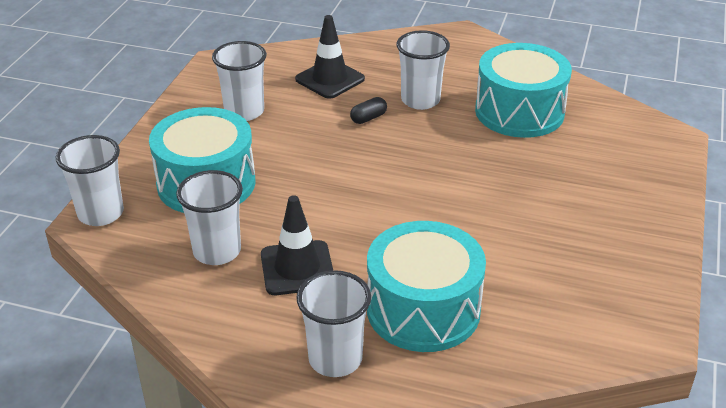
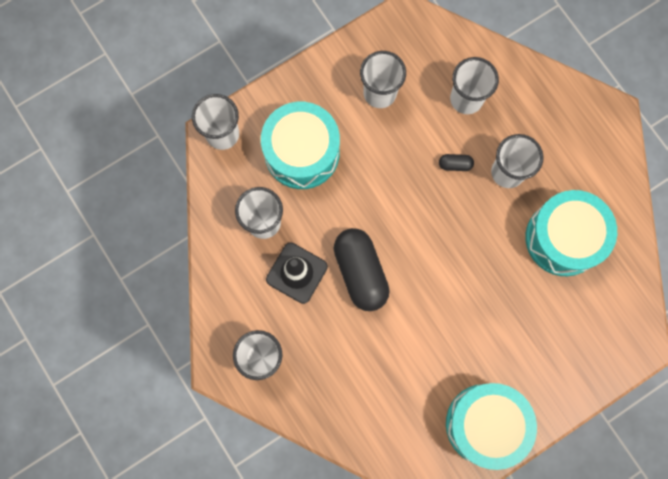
camera: 40 degrees right, 40 degrees up
(330, 79) = (466, 99): black traffic cone -> white cup
(365, 230) = (360, 272): none -> black capsule
(423, 309) = (338, 361): turquoise drum -> turquoise drum (485, 424)

